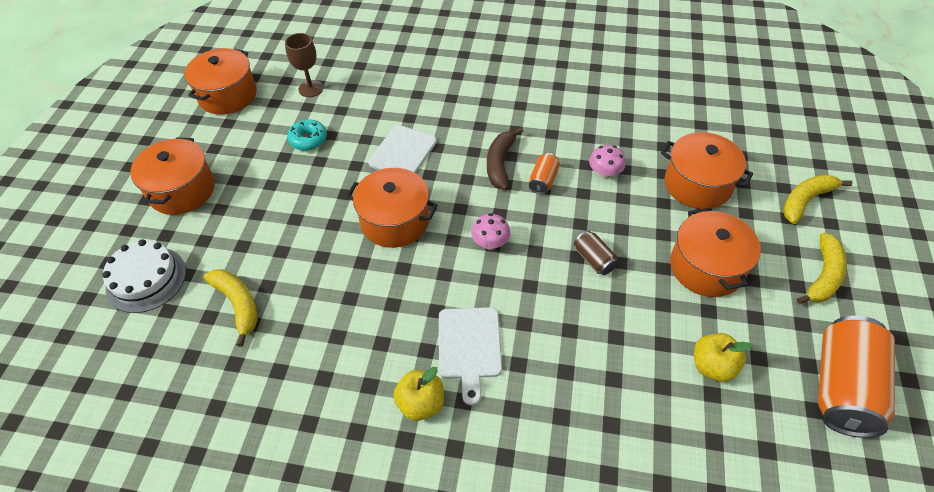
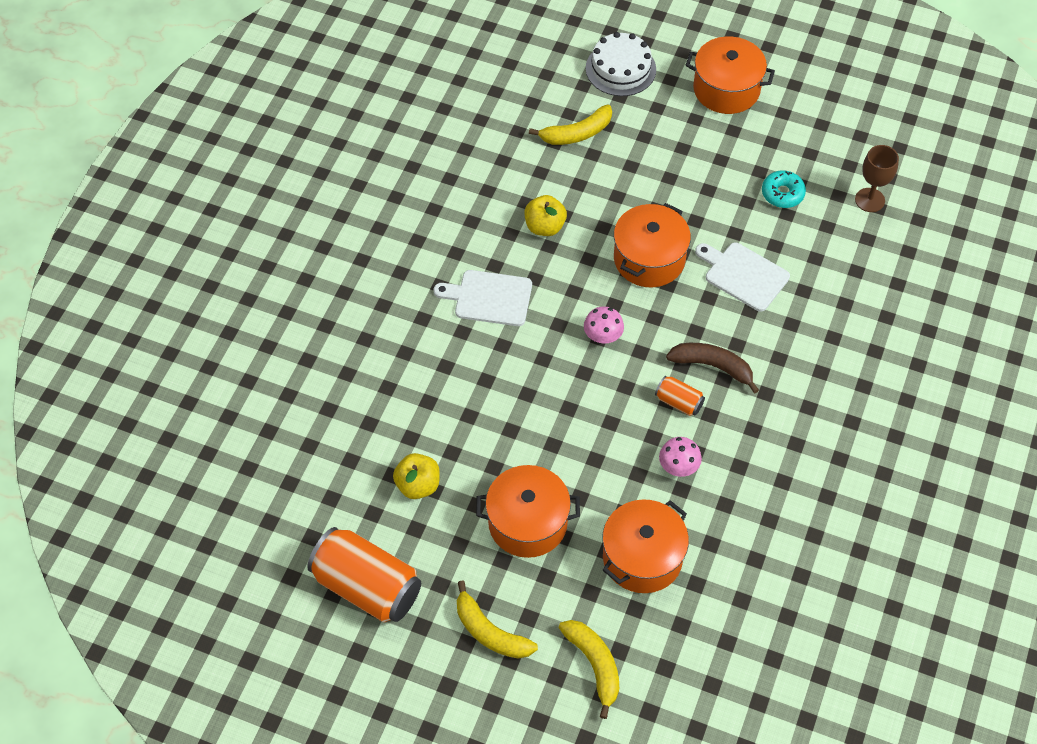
camera: 100 degrees right, 5 degrees up
(227, 95) = (868, 123): orange pot -> none
(421, 403) = (445, 255): yellow apple -> yellow apple (545, 227)
(594, 260) = (561, 422): brown can -> none

